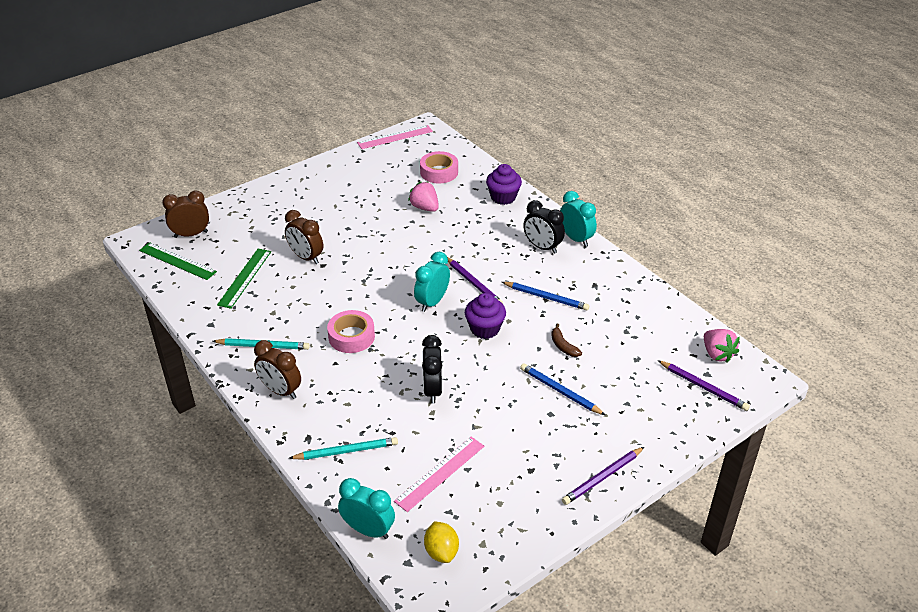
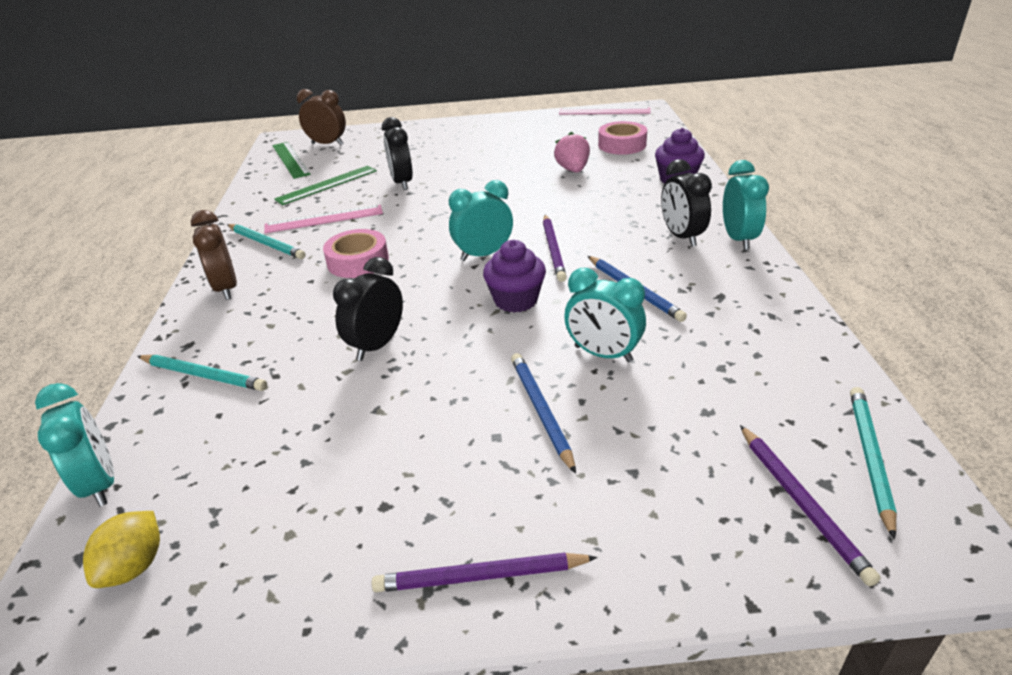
camera: 35 degrees right, 5 degrees down
(306, 257) = (402, 183): brown clock -> black clock
(440, 473) = (266, 451): pink ruler -> pink ruler (324, 219)
(563, 346) = (603, 354): brown banana -> turquoise clock
(717, 354) = (870, 458): pink strawberry -> turquoise pencil

